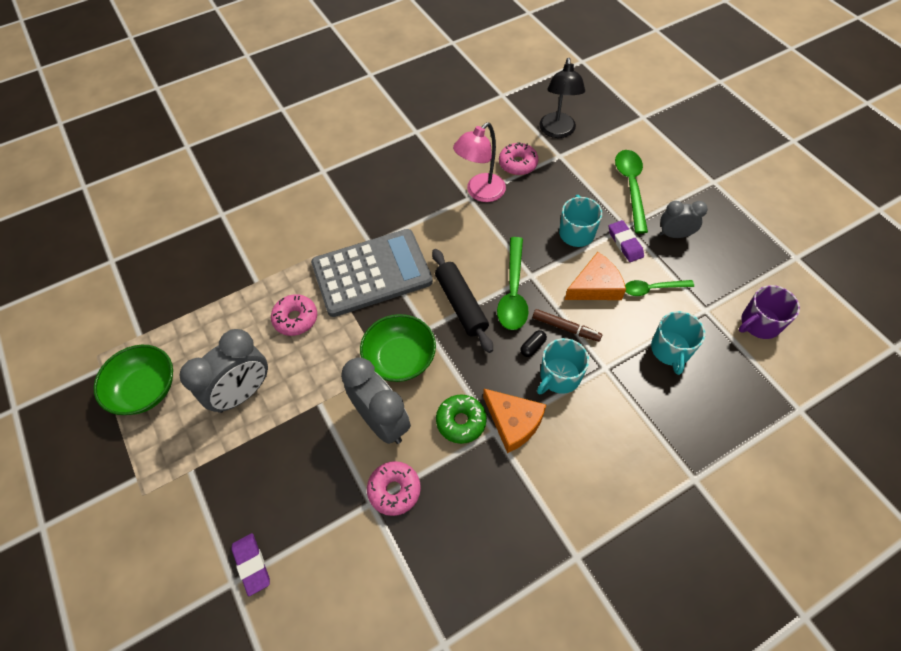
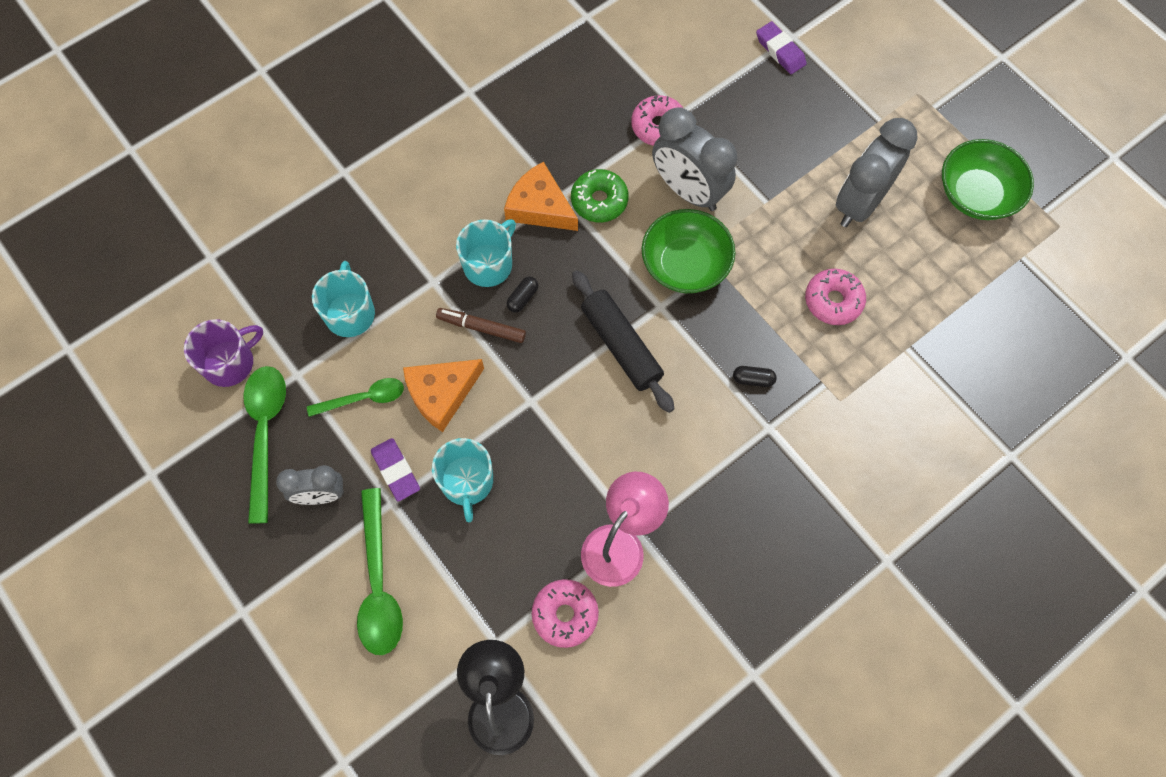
camera: 170 degrees right, 10 degrees up
(372, 273) = (753, 379): grey calculator -> black capsule
(513, 292) = (553, 372): green spoon -> green spoon (265, 434)

